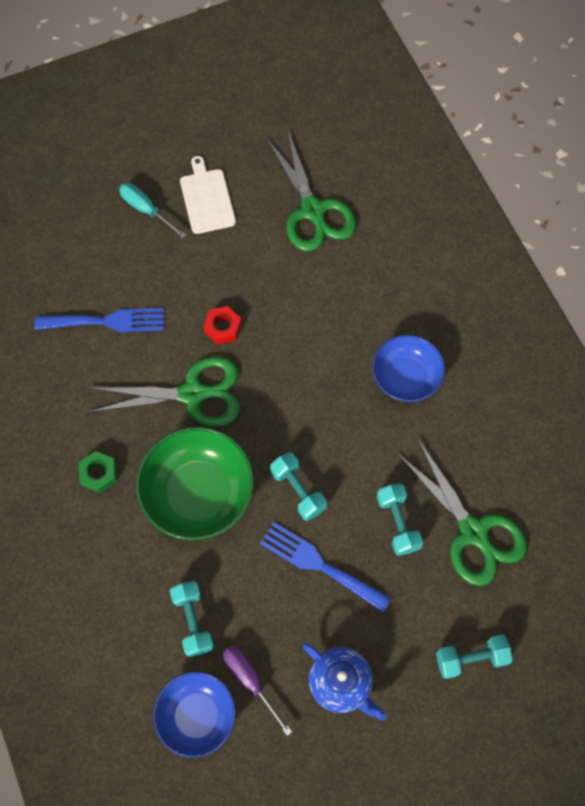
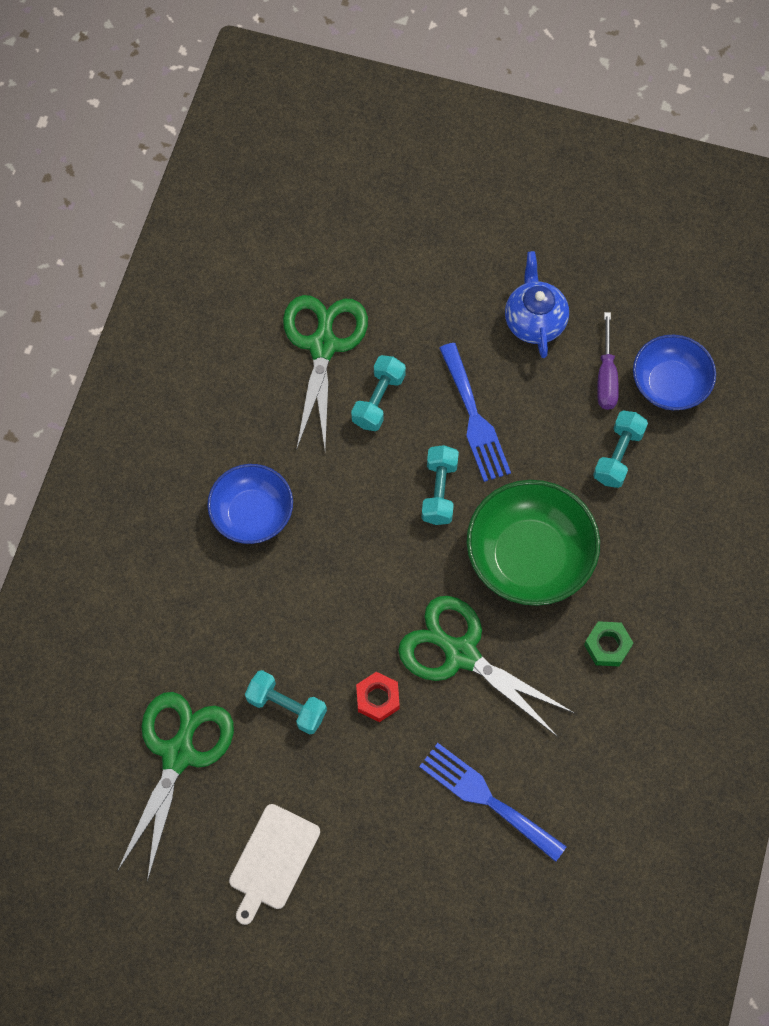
camera: 140 degrees left, 0 degrees up
(146, 210) = (347, 900): turquoise screwdriver -> none
(471, 658) = (416, 262): turquoise dumbbell -> turquoise dumbbell (286, 706)

